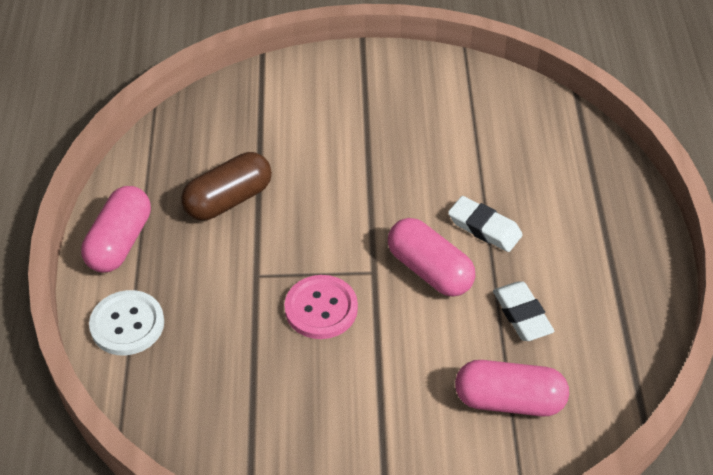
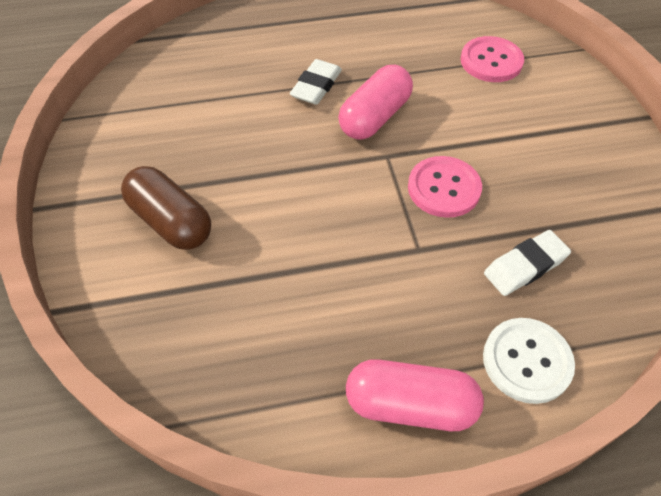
camera: 100 degrees left, 5 degrees up
(228, 200) = (318, 296): brown capsule -> brown capsule (171, 221)
(509, 401) = (491, 61): pink capsule -> pink button
(522, 315) = (405, 59): white eraser -> white eraser (525, 266)

